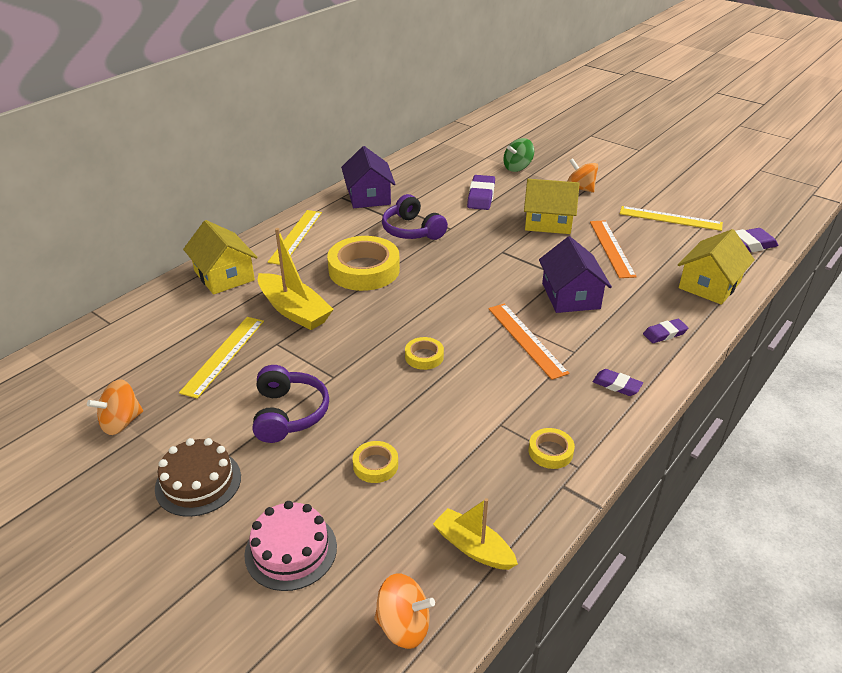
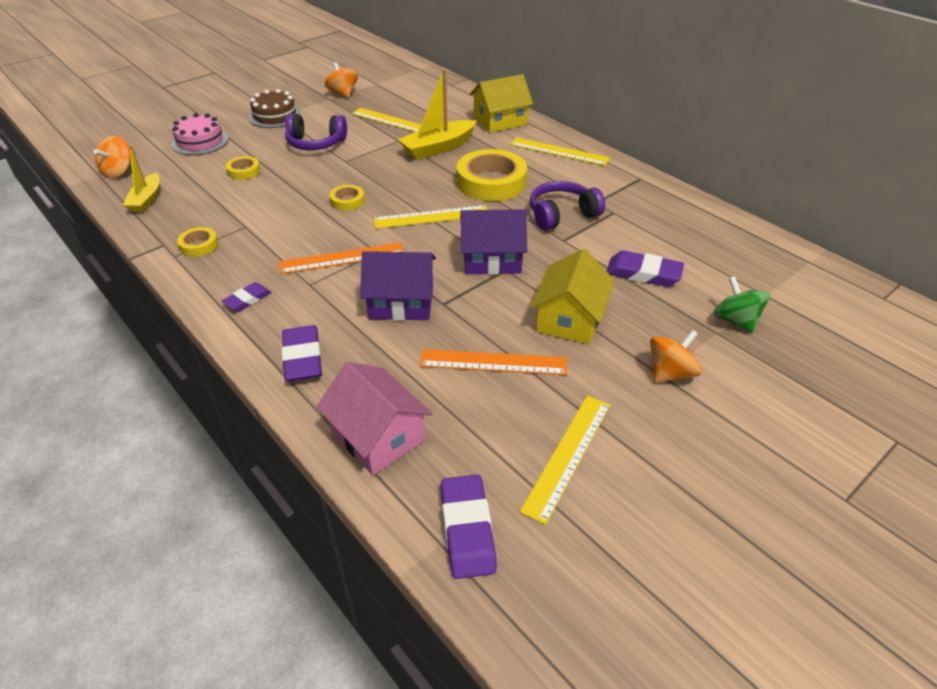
camera: 100 degrees right, 5 degrees up
(369, 196) = (642, 194): purple house -> purple house (492, 259)
(437, 297) = (431, 217): none -> yellow ruler
(473, 547) = (146, 200): yellow boat -> yellow boat turned 135 degrees clockwise
(664, 333) = (302, 357): purple eraser -> purple eraser, size x1.63
(709, 285) = (378, 436): yellow house -> pink house

